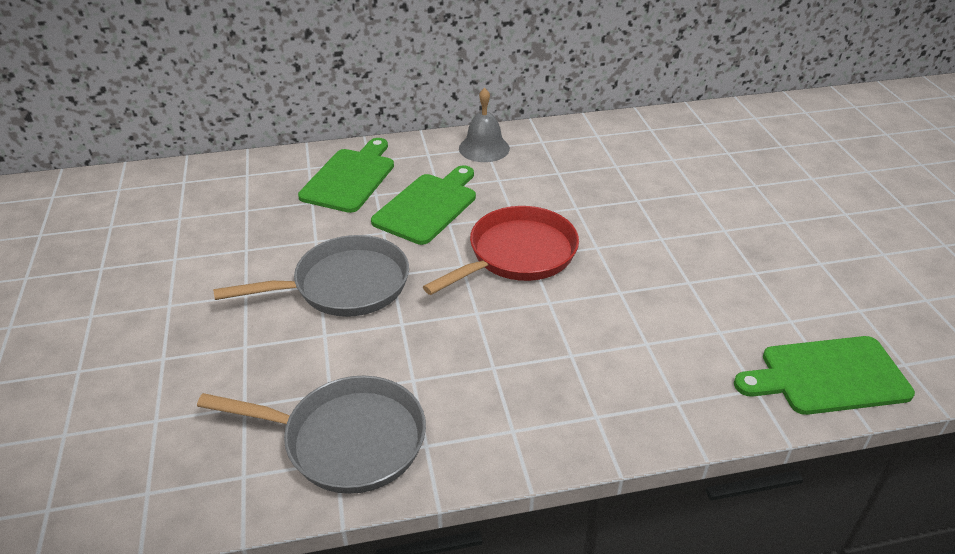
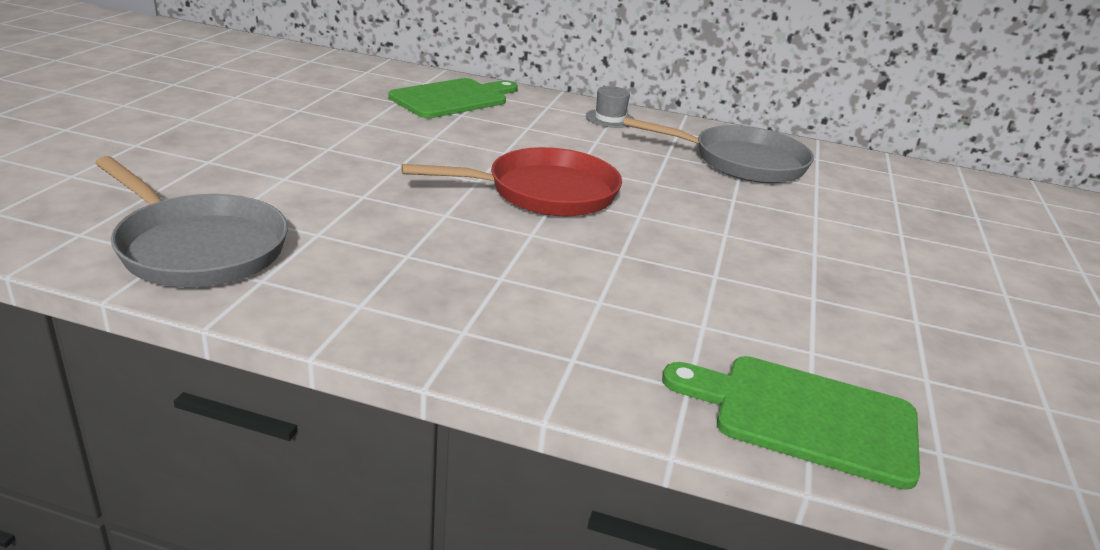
camera: 25 degrees right, 10 degrees down
(344, 285) = (348, 156): grey pan -> grey pan (741, 162)
(428, 206) = (500, 136): green cutting board -> none
(484, 148) = (610, 118): grey bell -> grey hat

